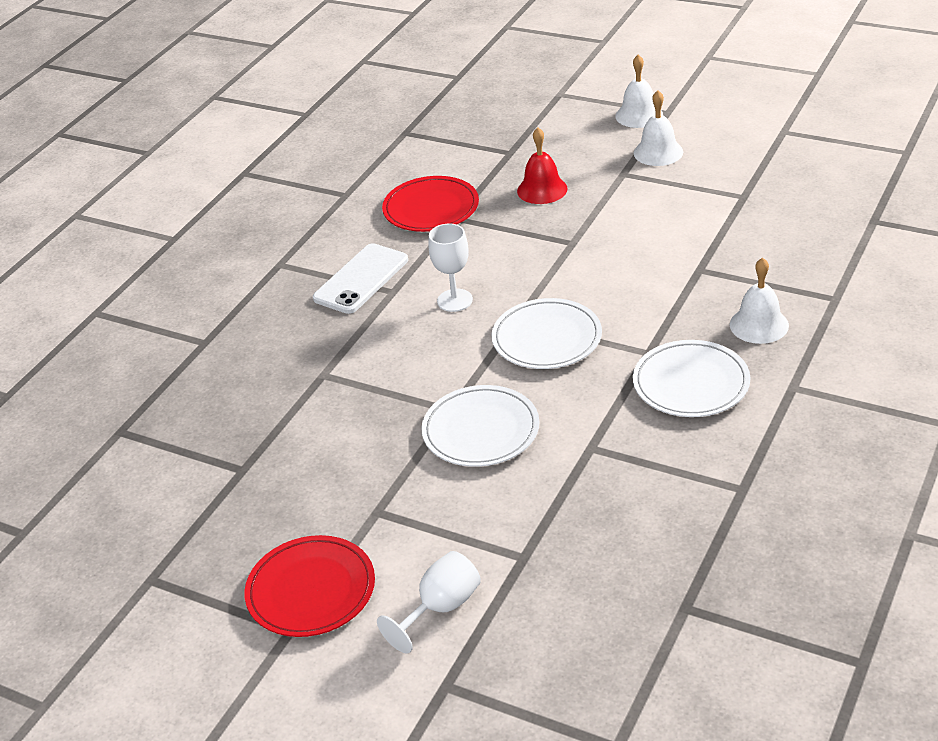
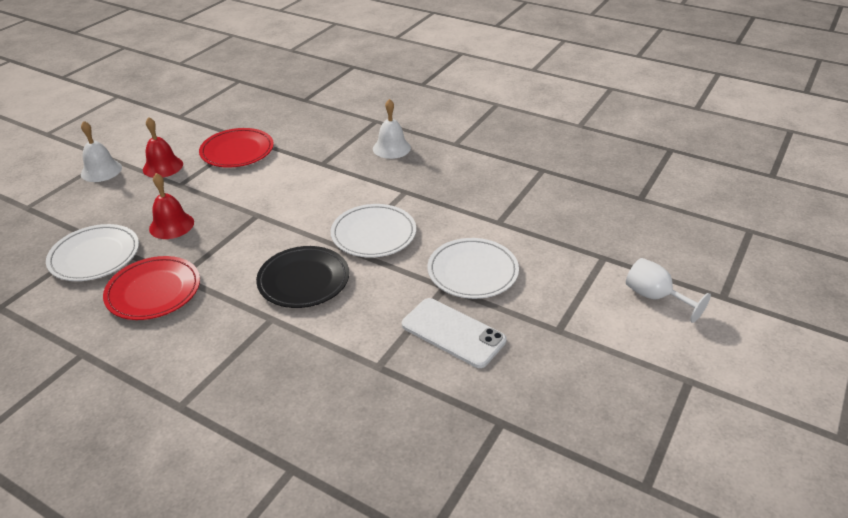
camera: 90 degrees left, 0 degrees up
(311, 590) = (646, 368): red plate -> red plate (237, 151)
(361, 279) = (241, 340): white phone -> white phone (453, 333)
(455, 300) = (303, 280): white goblet -> black plate
(658, 152) = (163, 166): white bell -> red bell
(691, 383) = (442, 178): white plate -> white plate (95, 256)

